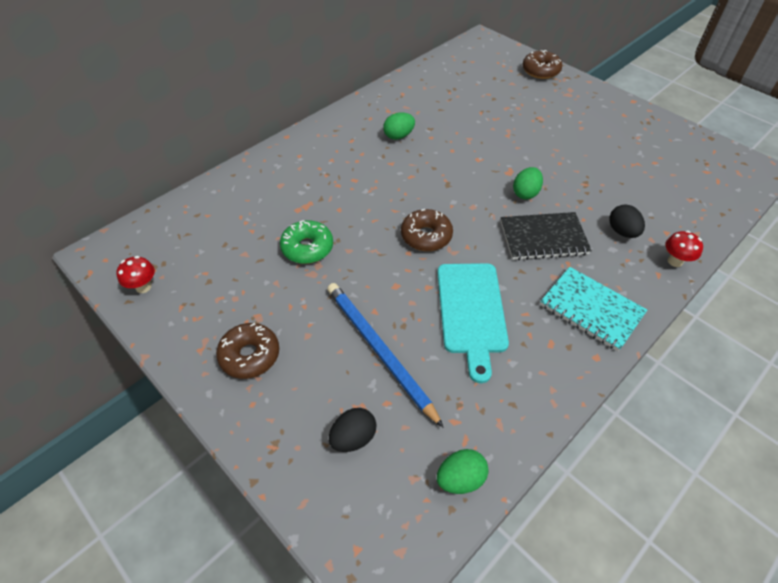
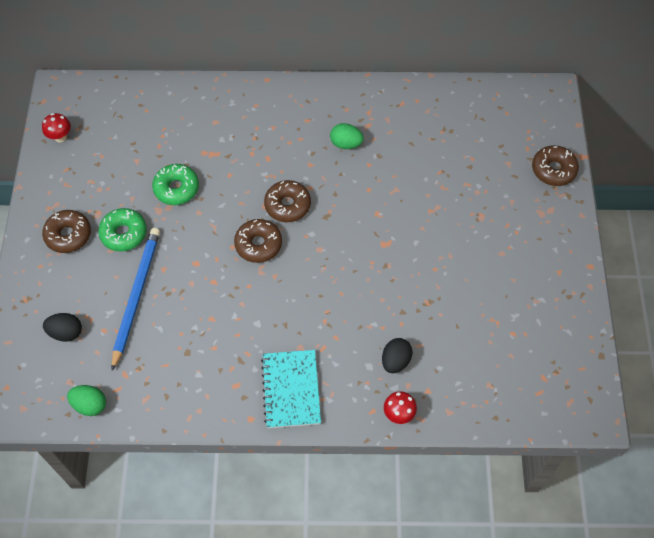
camera: 45 degrees right, 10 degrees up
(303, 313) = (124, 233): none -> green donut
(411, 197) = (287, 205): none -> brown donut
(471, 312) = (217, 322): turquoise cutting board -> none
(525, 193) = (371, 271): green egg -> none
(543, 238) = (333, 315): black notebook -> none

